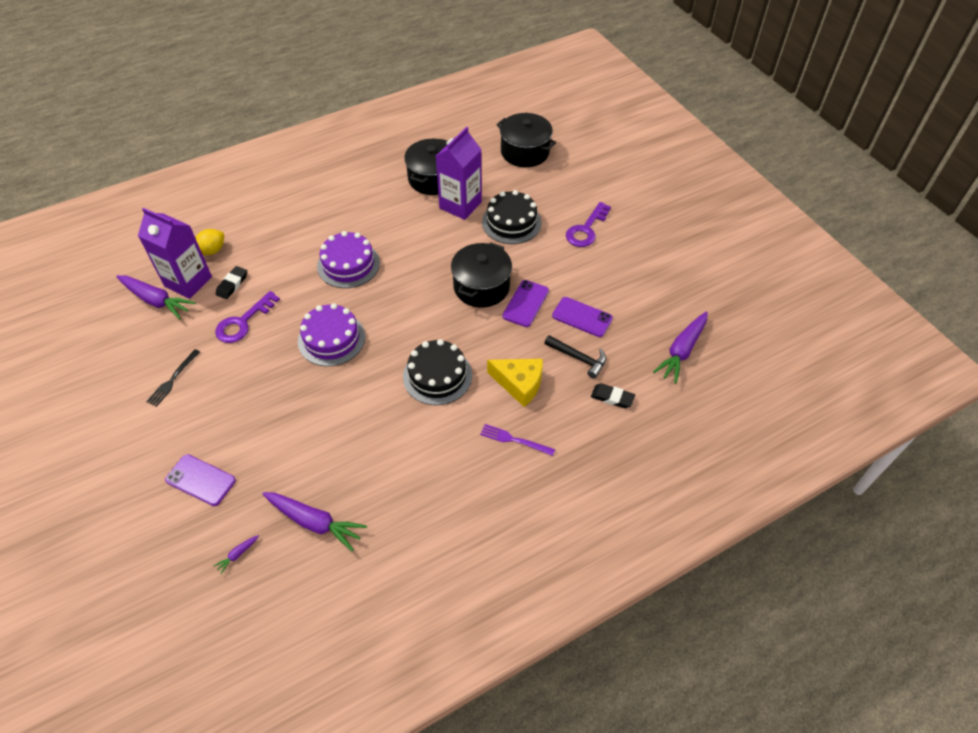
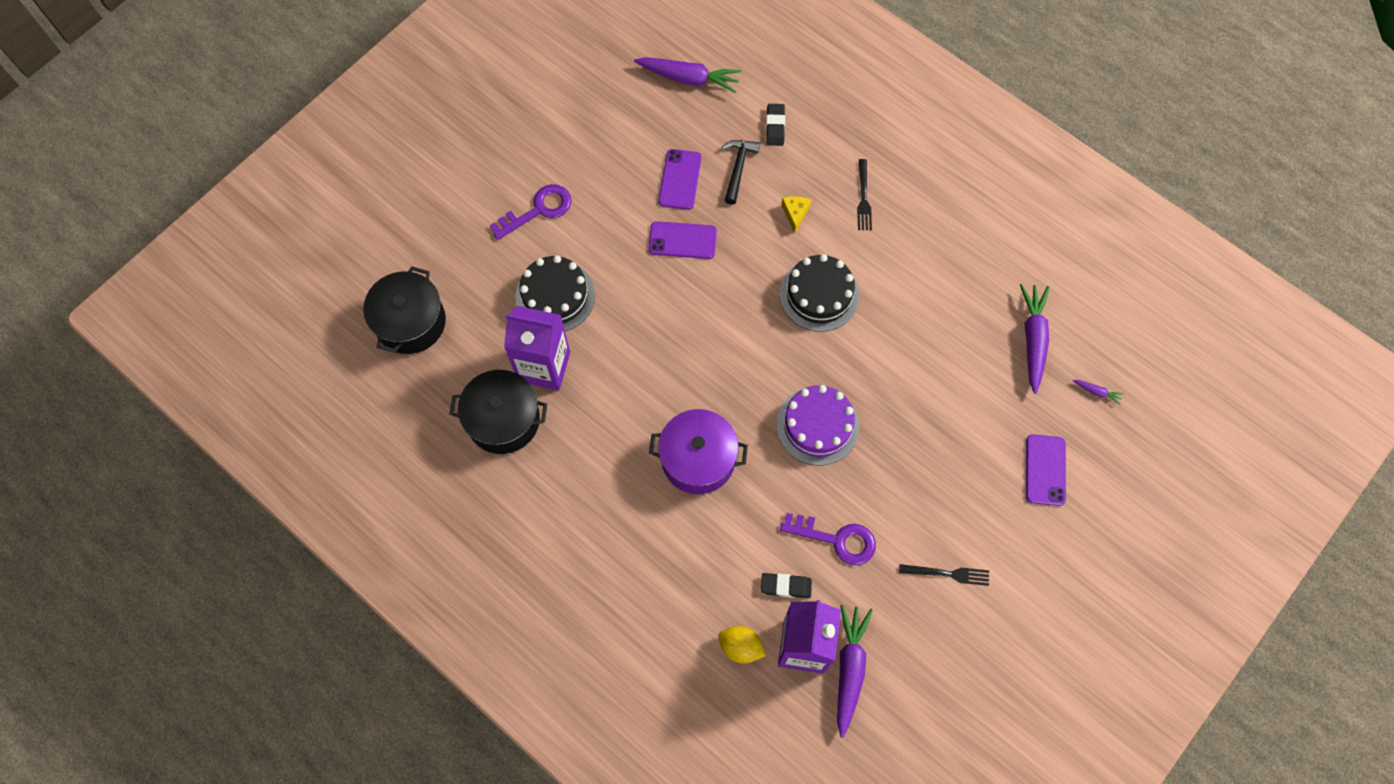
camera: 110 degrees left, 15 degrees up
(348, 264) = (698, 459): purple cake -> purple pot
(481, 287) = (675, 294): black pot -> none
(514, 440) = (863, 198): purple fork -> black fork
(519, 384) = (795, 213): yellow cheese -> yellow cheese, size x0.56
(586, 229) = (538, 210): purple key -> purple key turned 45 degrees counterclockwise

